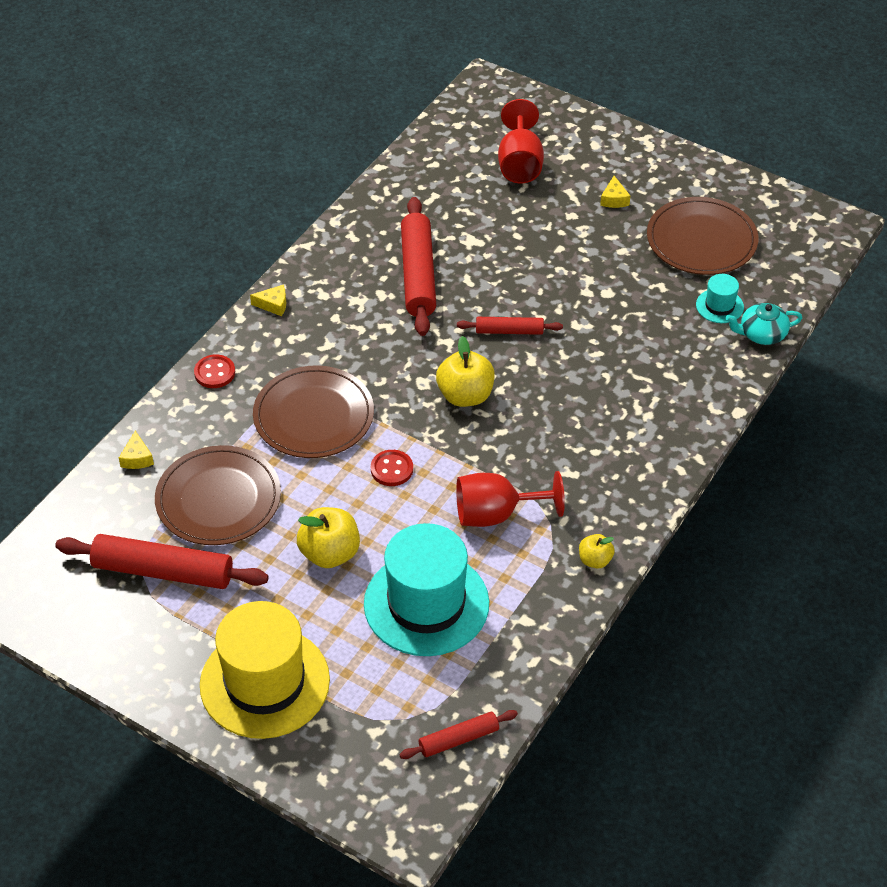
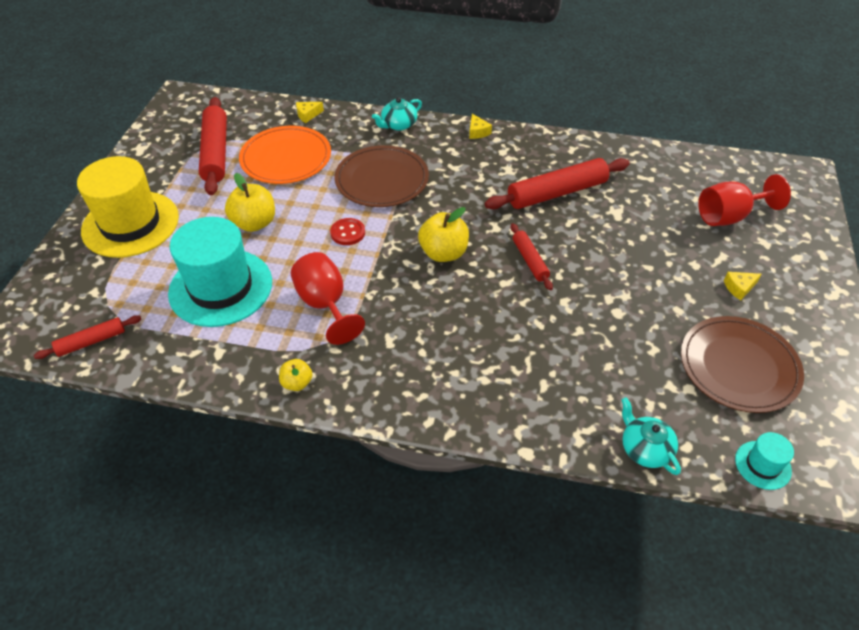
camera: 70 degrees right, 0 degrees up
(214, 373) = (398, 125): red button -> turquoise teapot
(218, 499) = (286, 158): brown plate -> orange plate
(458, 739) = (91, 341): red rolling pin -> red rolling pin turned 75 degrees counterclockwise
(719, 306) = (659, 403): turquoise hat -> turquoise hat (763, 465)

